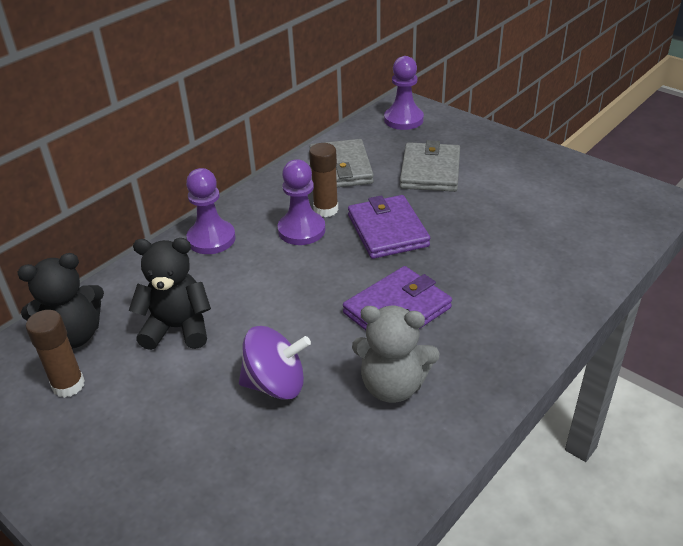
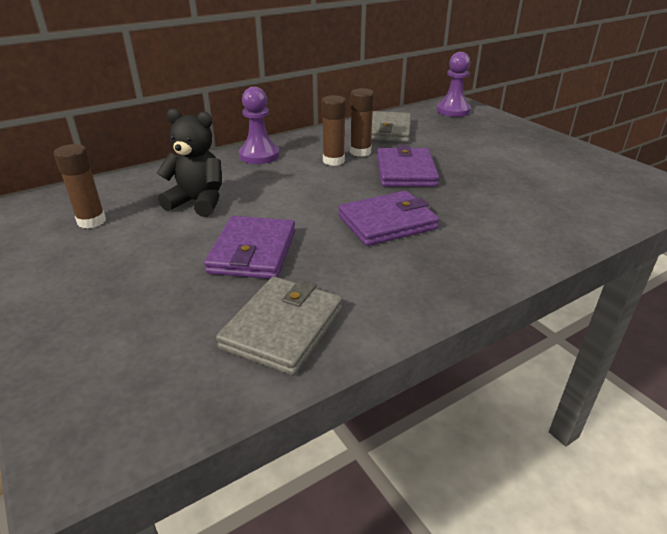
camera: 15 degrees right, 5 degrees down
(74, 335) = (118, 193): black teddy bear -> none
(275, 384) = (253, 252): purple spinning top -> purple wallet
(301, 230) = (333, 161): purple pawn -> brown glue stick
(393, 386) = (355, 273): grey teddy bear -> none
(430, 171) = (461, 142): grey wallet -> grey wallet (283, 328)

